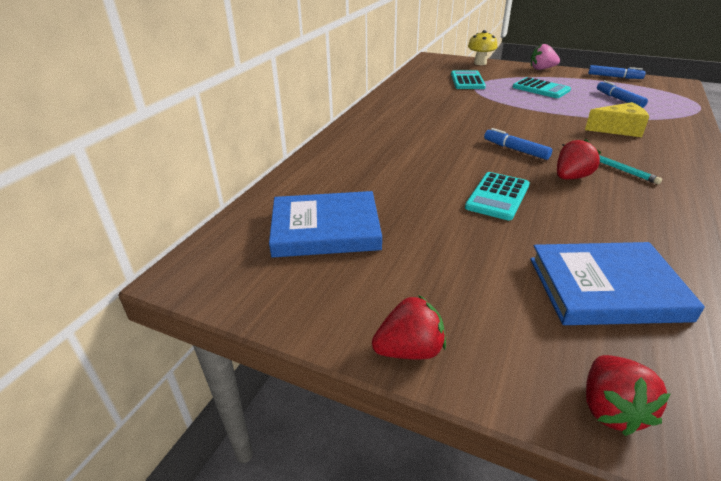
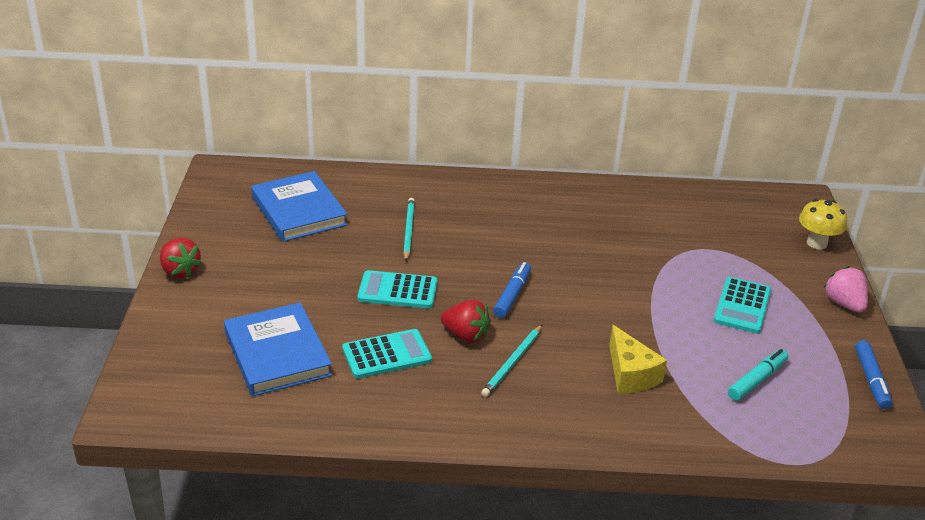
camera: 65 degrees right, 0 degrees up
(400, 175) = (408, 230): none -> turquoise pencil
(467, 81) = (721, 240): turquoise calculator -> turquoise calculator (386, 355)
(611, 409) = (155, 352): red strawberry -> none
(619, 99) = (756, 380): blue marker -> turquoise marker

